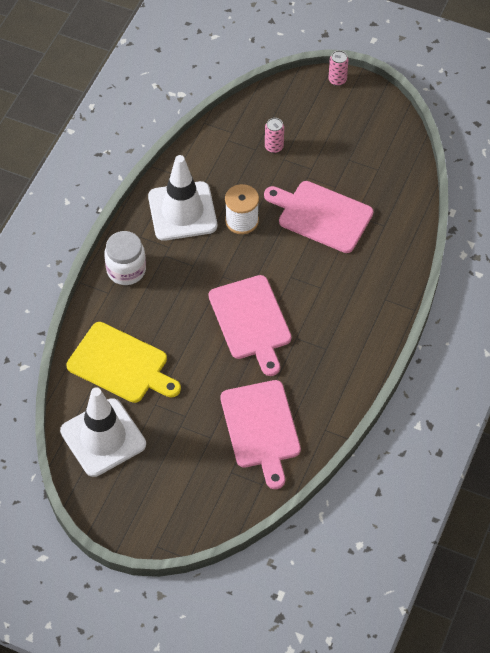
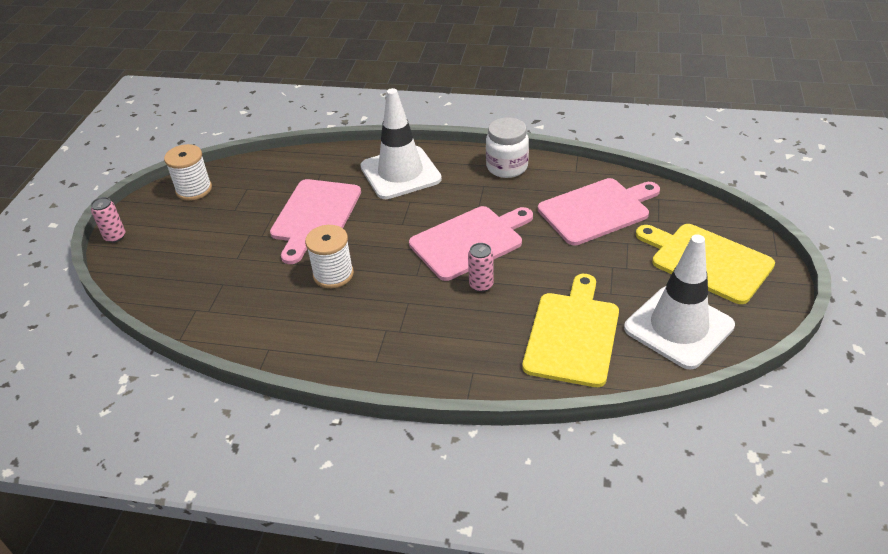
camera: 100 degrees left, 15 degrees down
(126, 270) = (432, 362): white jar -> white jar (507, 167)
(167, 488) = (707, 261): none -> yellow cutting board
(182, 211) = (328, 329): white traffic cone -> white traffic cone (400, 173)
(274, 147) = (218, 269): pink can -> pink can (481, 285)
(387, 131) = (194, 189): none -> white spool

